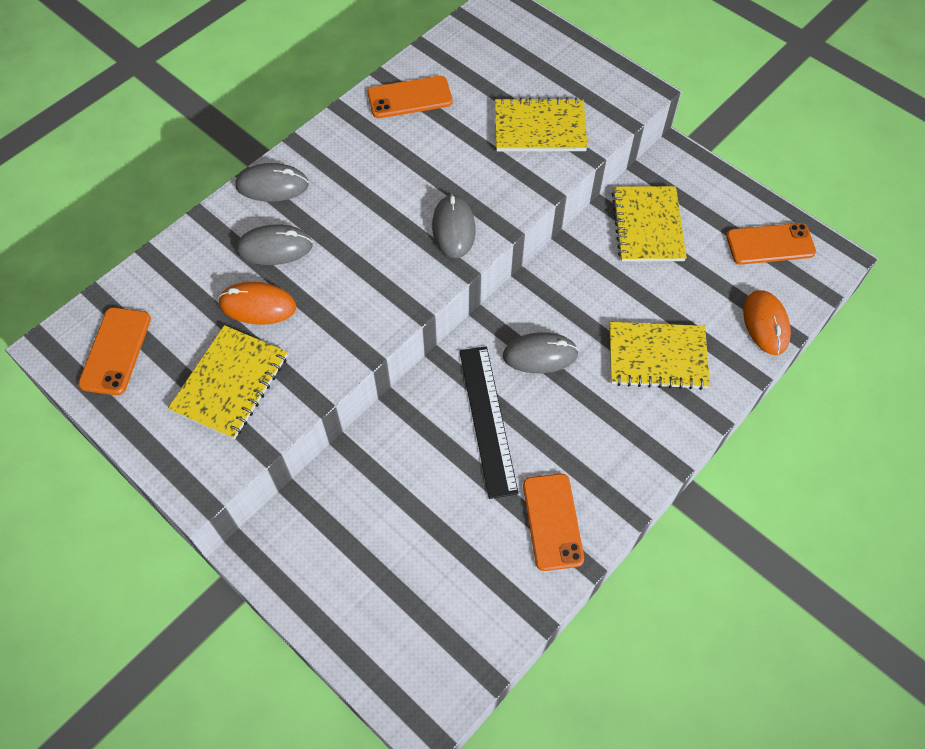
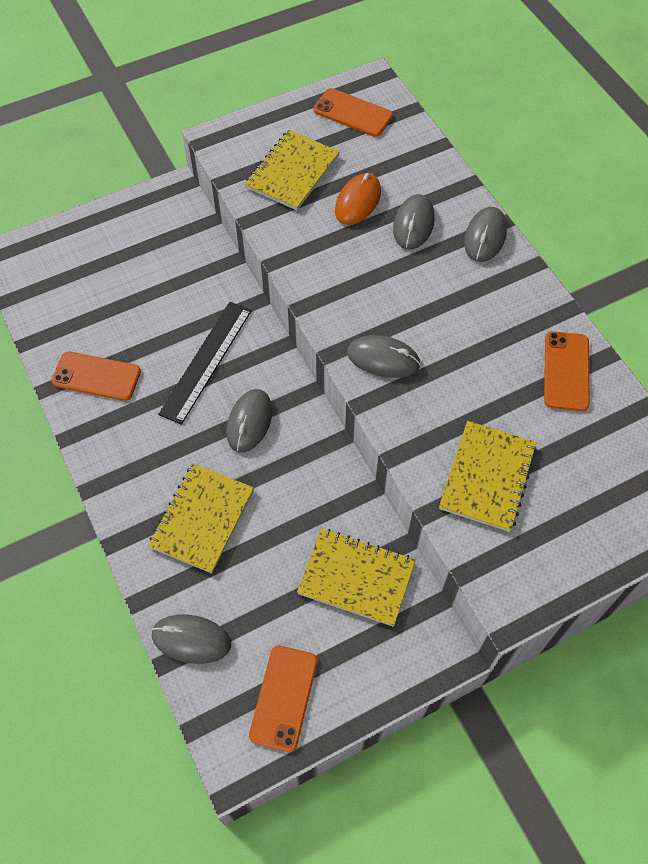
camera: 110 degrees right, 0 degrees up
(230, 383) = (292, 172): yellow notebook -> yellow notebook turned 75 degrees clockwise
(488, 419) = (206, 361): black ruler -> black ruler turned 75 degrees counterclockwise
(766, 324) = (191, 640): orange mouse -> grey mouse

